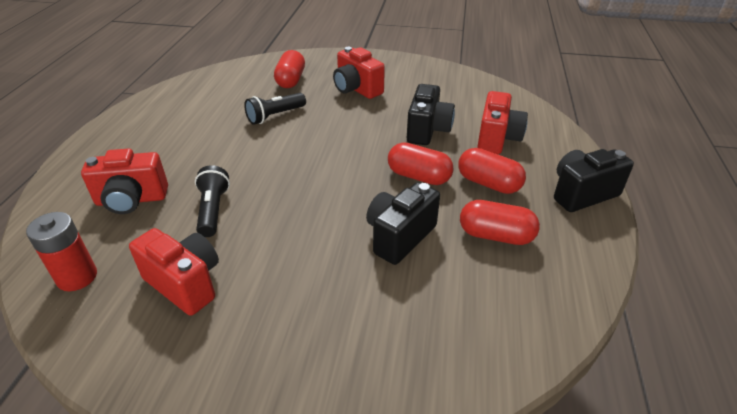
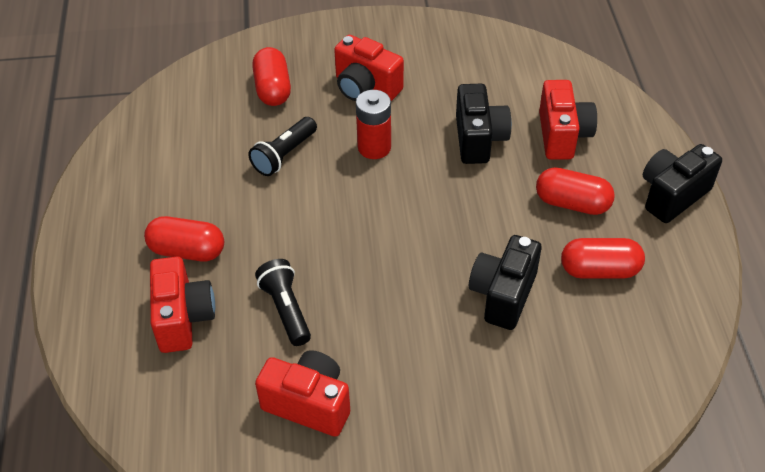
camera: 15 degrees left, 10 degrees up
(77, 277) = (188, 426): red battery -> red battery (374, 147)
(131, 200) = (183, 318): red camera -> red camera turned 75 degrees counterclockwise
(419, 176) = (494, 210): red capsule -> red capsule (187, 251)

